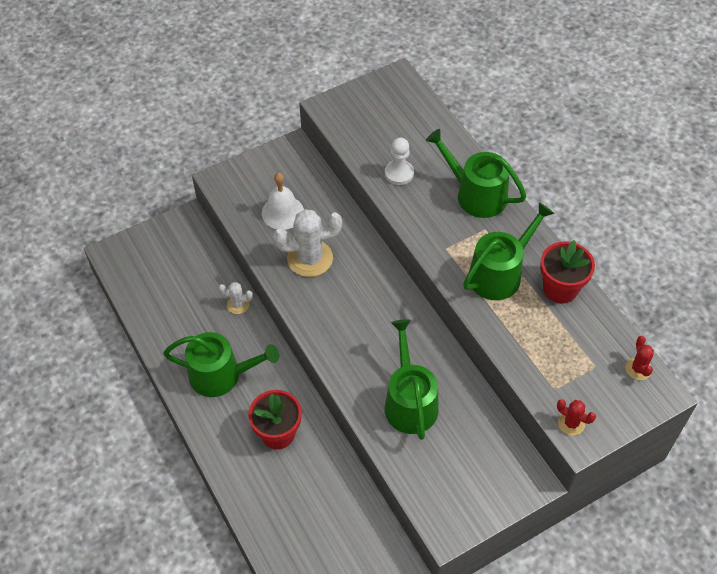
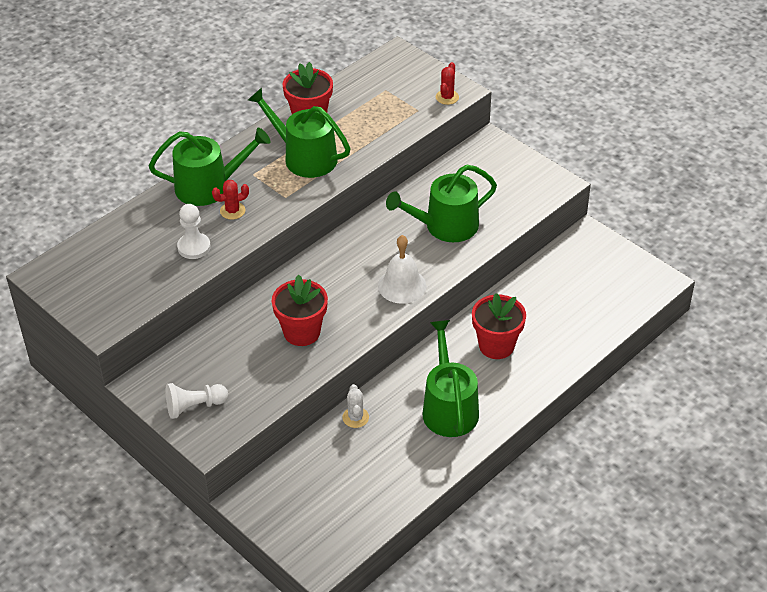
camera: 105 degrees left, 10 degrees down
(257, 176) = (194, 406): none -> white pawn
(282, 212) = (243, 370): white bell -> white bell (402, 285)
(310, 258) = (302, 332): white cactus -> red flower pot
(476, 194) = (209, 186): green watering can -> green watering can turned 120 degrees counterclockwise
(638, 369) = (378, 67): red cactus -> red cactus (232, 211)

